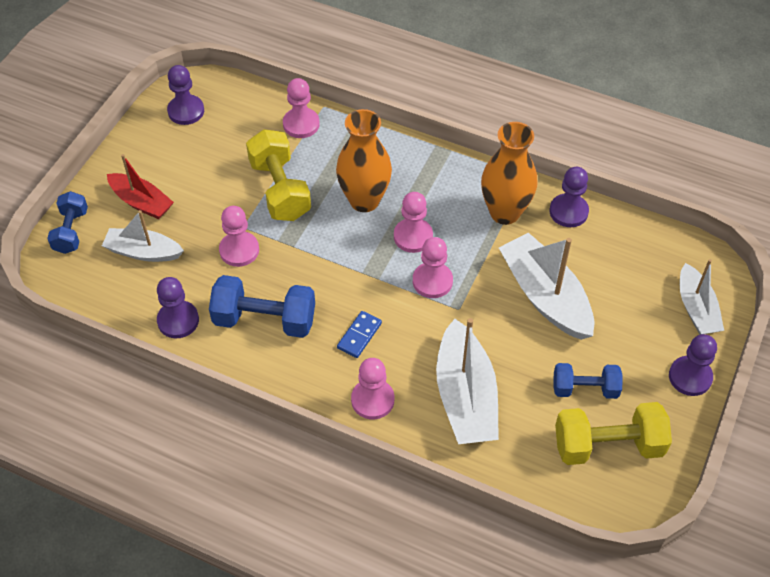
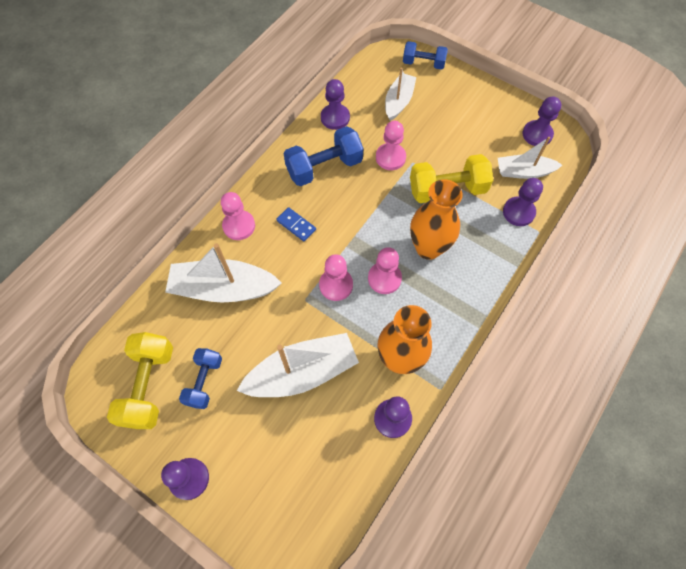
camera: 100 degrees right, 10 degrees up
(141, 202) = (445, 103): red boat -> none
(264, 320) = (324, 167): blue dumbbell -> blue dumbbell turned 45 degrees clockwise
(301, 124) = (518, 212): pink pawn -> purple pawn
(696, 308) = (258, 511): white boat -> white boat (523, 172)

